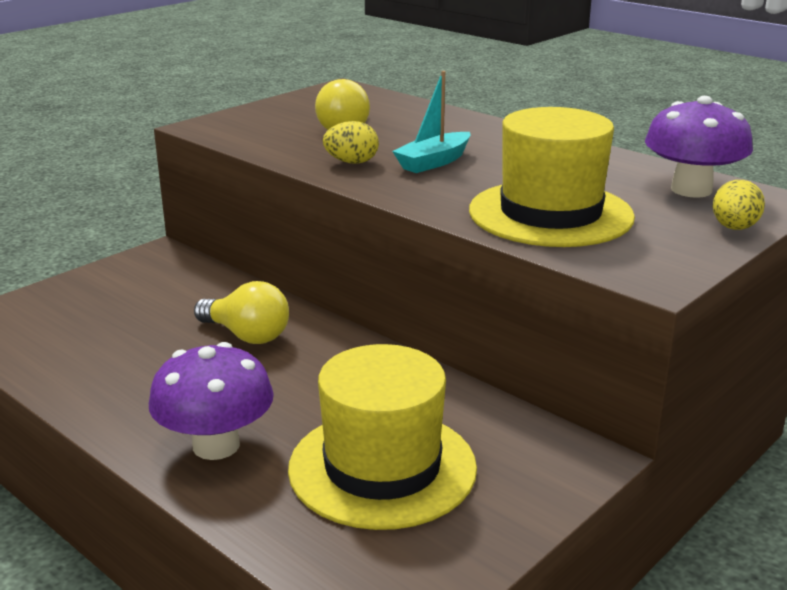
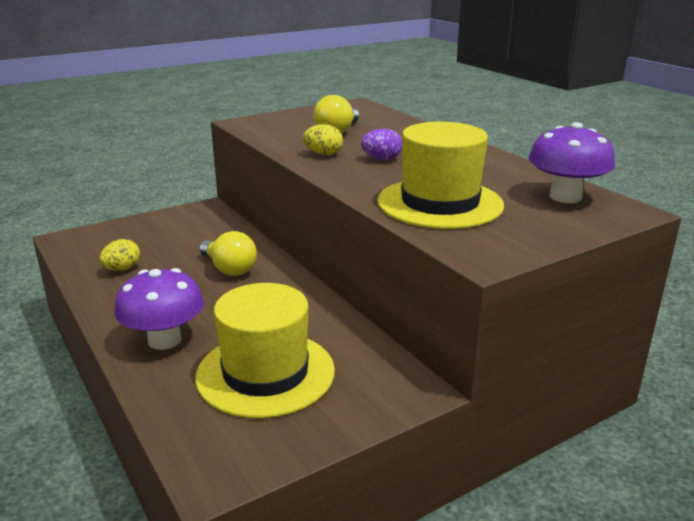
camera: 15 degrees right, 0 degrees up
(433, 162) = (382, 159): turquoise boat -> purple egg
(734, 228) = (578, 229): yellow egg -> yellow egg (122, 269)

